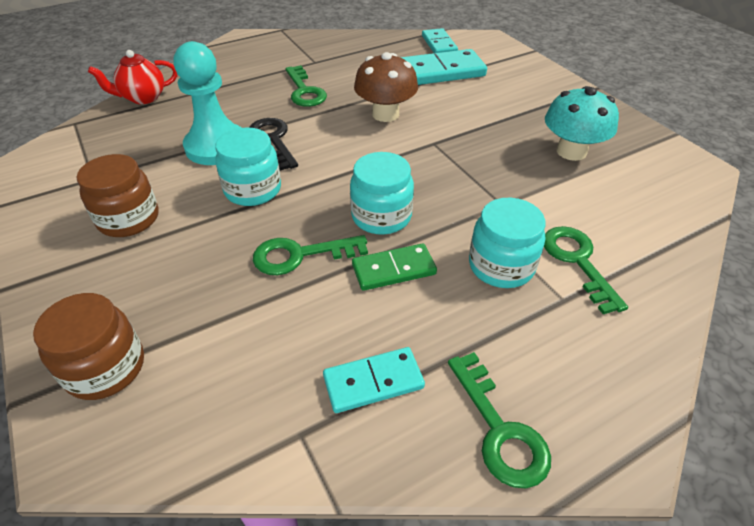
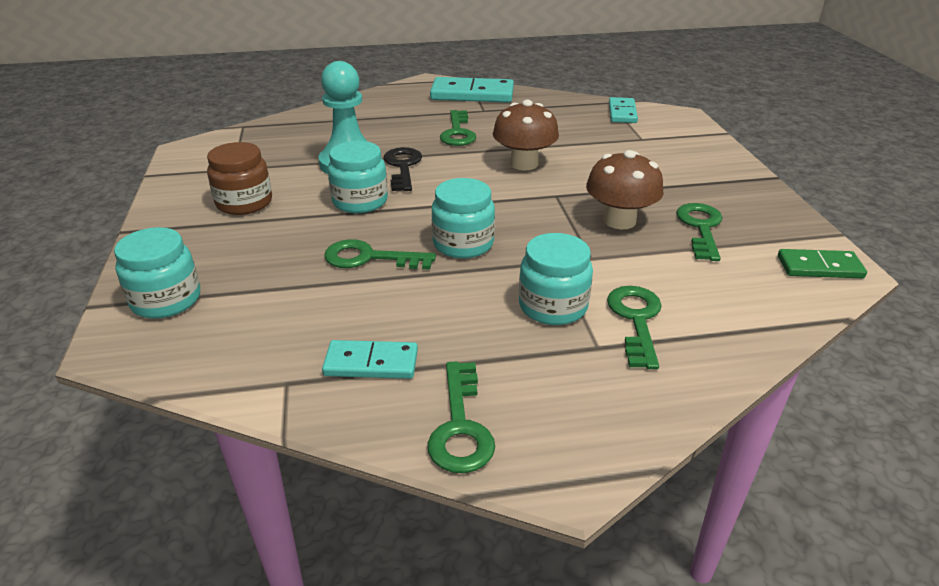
camera: 20 degrees right, 10 degrees down
(105, 368) = (166, 300): brown jar -> turquoise jar
(143, 98) = (310, 116): red teapot -> none
(393, 270) = (446, 286): green domino -> green domino (819, 267)
(439, 72) = (605, 137): turquoise domino -> turquoise domino (472, 94)
(502, 158) = (619, 220): none -> brown mushroom
(571, 151) = (700, 228): turquoise mushroom -> green key

